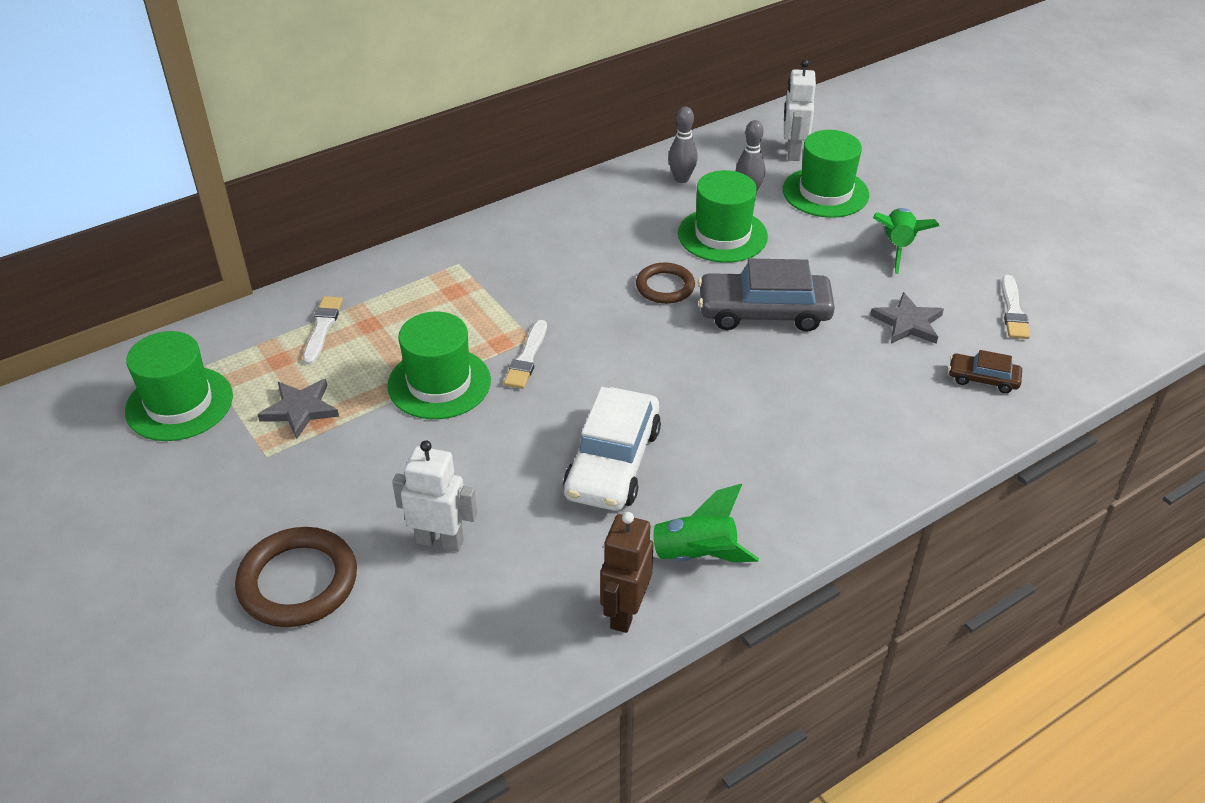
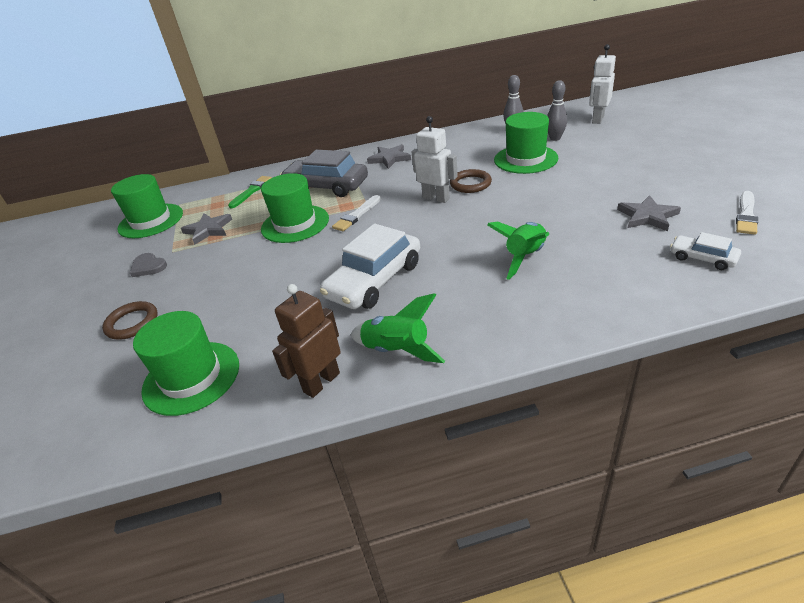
camera: 25 degrees right, 5 degrees down
(247, 488) = (148, 266): none -> grey heart
(298, 582) = (132, 323): brown ring -> brown ring, size x0.63
(322, 328) = (251, 191): white brush -> green brush
(440, 541) = (231, 312): white robot -> white robot (436, 198)
(518, 245) = (389, 158): none -> grey star
(764, 312) = (534, 202): grey car -> grey car (326, 186)
(825, 192) = (612, 140): green hat -> green hat (191, 377)
(897, 247) = (656, 171): green rocket -> green rocket (525, 257)
(983, 379) = (702, 258): brown car -> white car

